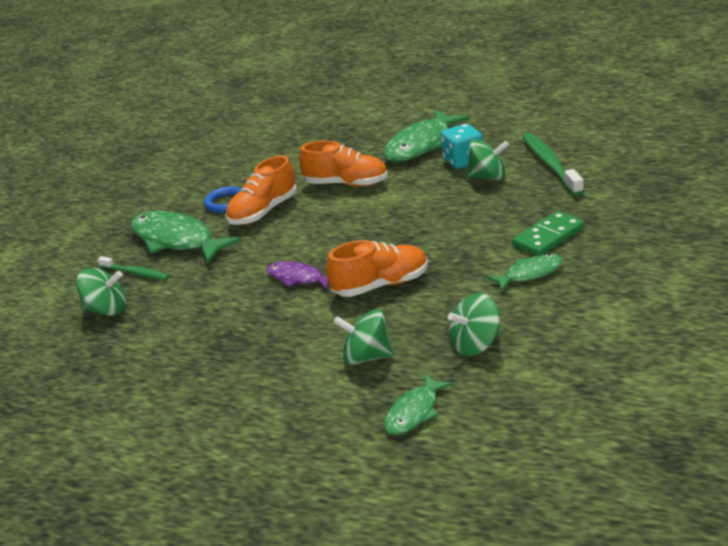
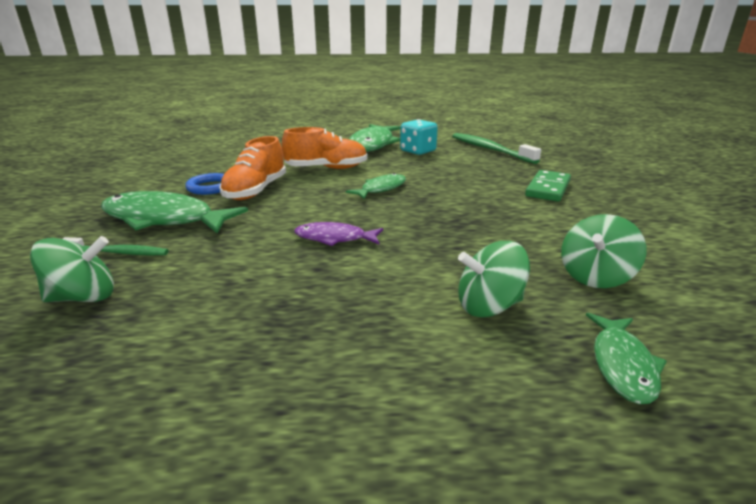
camera: 25 degrees left, 5 degrees down
(380, 285) = (433, 235): orange shoe -> none
(487, 177) = (449, 158): green spinning top -> none
(530, 274) = (567, 214): green fish -> green fish (381, 189)

